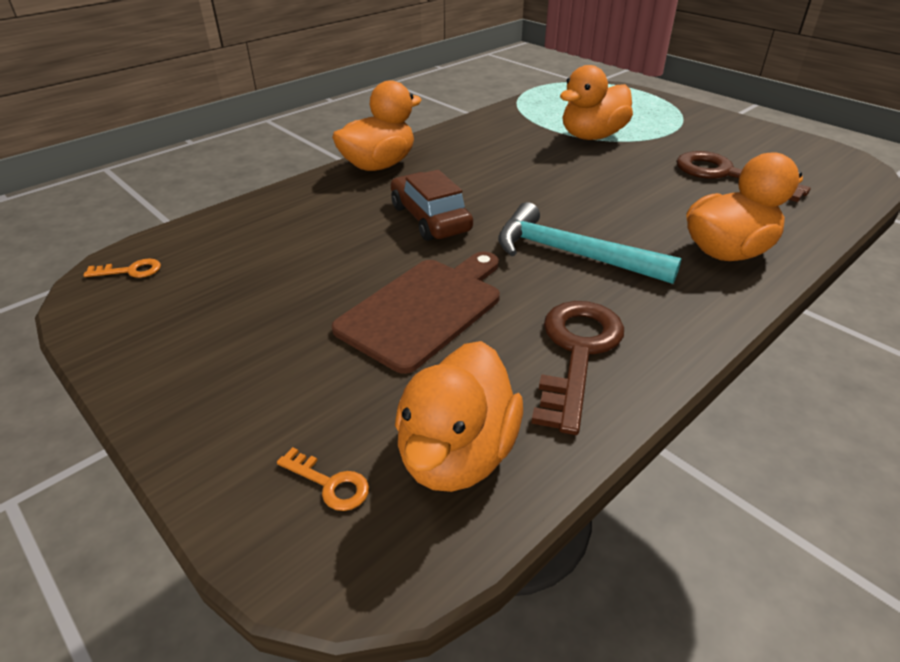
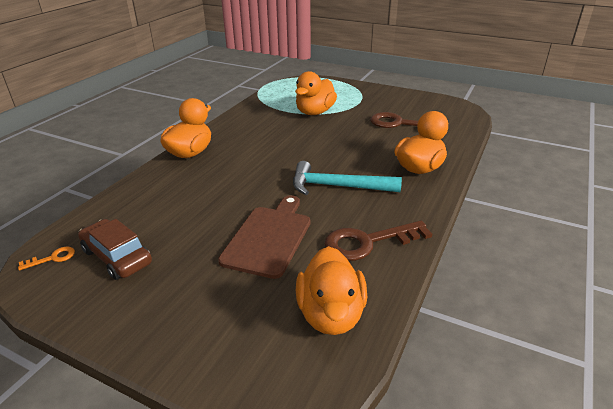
camera: 20 degrees left, 5 degrees down
(330, 483) = (268, 351): orange key -> none
(430, 218) = (243, 181): brown car -> brown car (117, 257)
(577, 353) = (368, 242): brown key -> brown key turned 105 degrees counterclockwise

